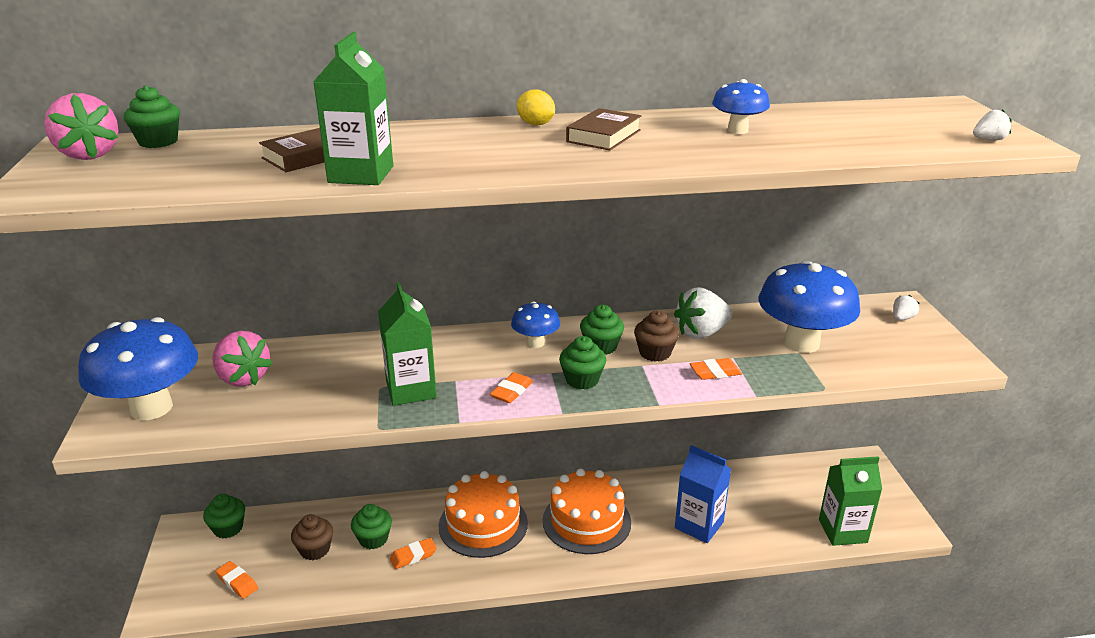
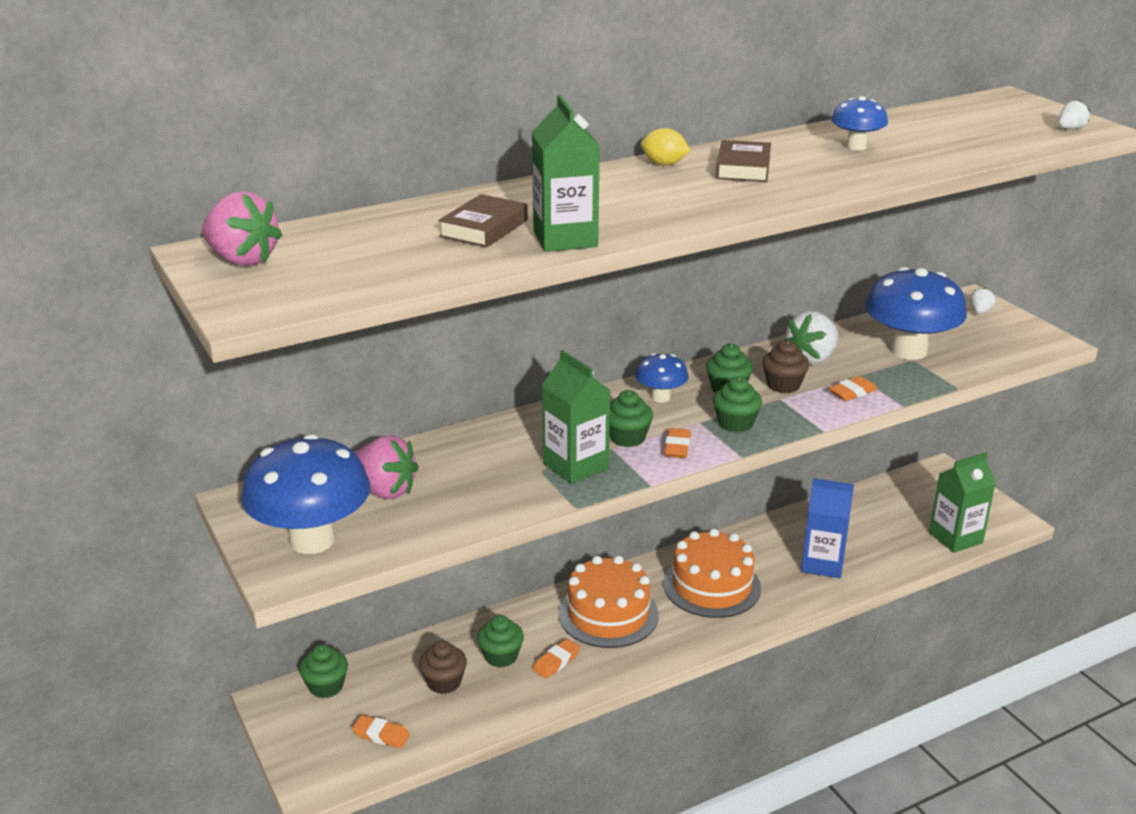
camera: 20 degrees left, 0 degrees up
(158, 142) = (297, 235): green cupcake -> green cupcake (627, 437)

